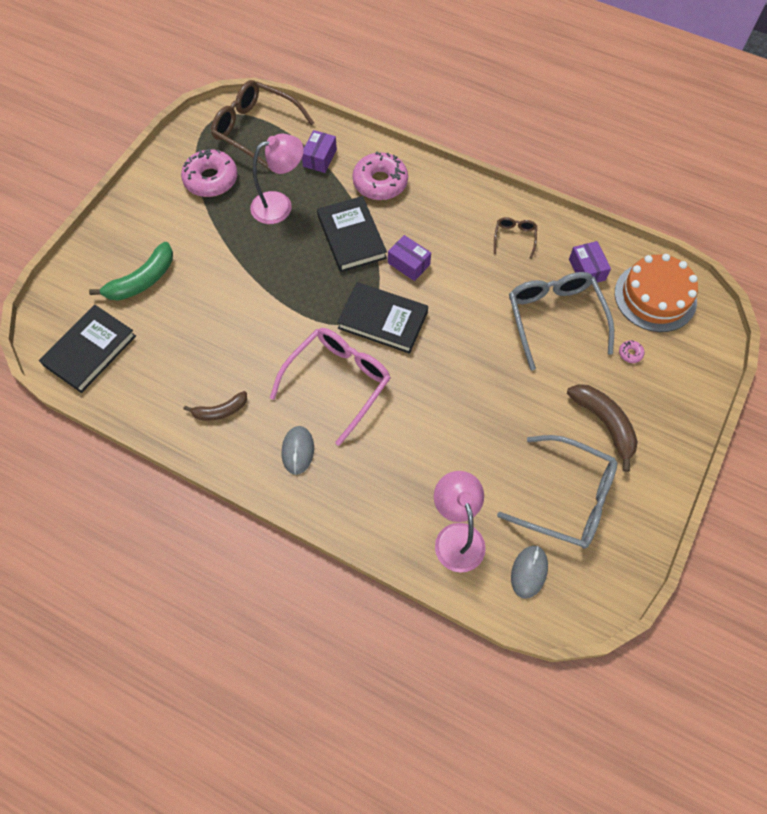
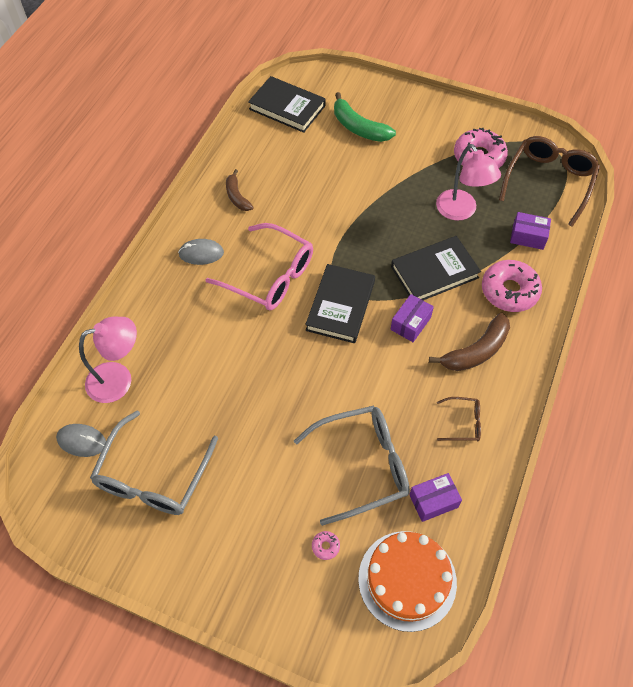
camera: 85 degrees right, 5 degrees down
(604, 424) = (236, 515): brown banana -> brown banana (476, 351)

